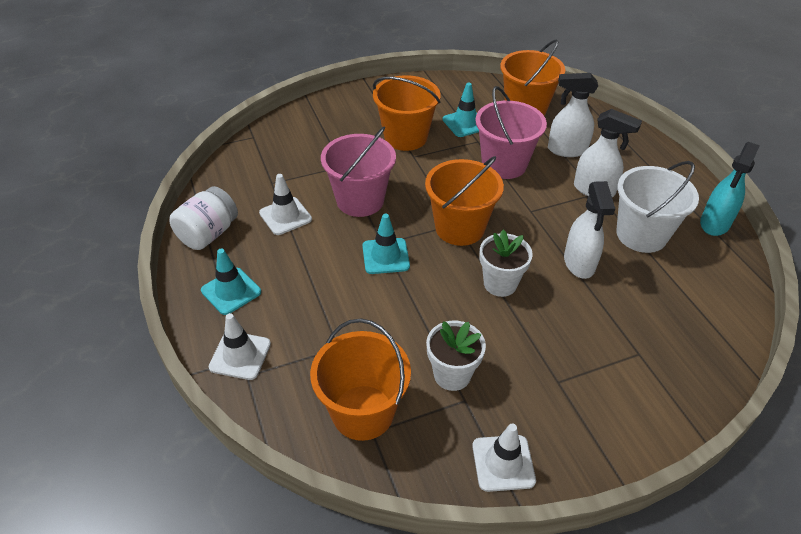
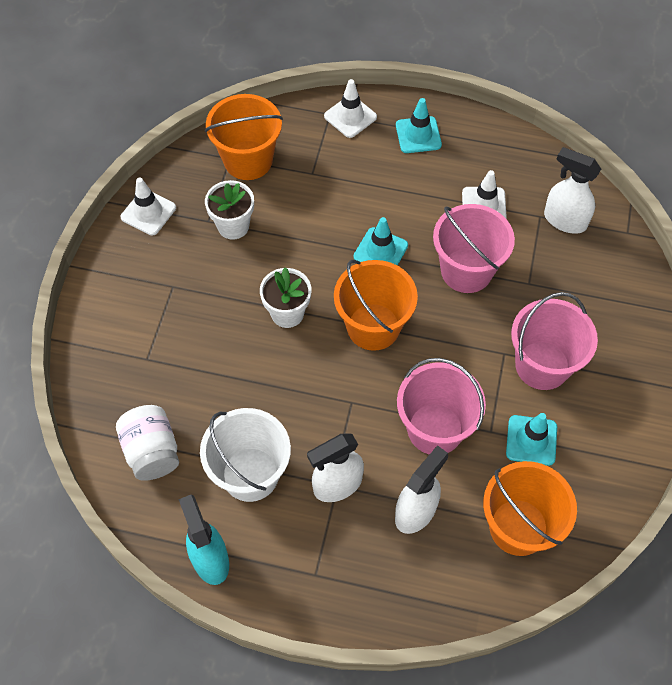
camera: 125 degrees right, 15 degrees up
(208, 234) = (497, 145): white jar -> white jar (152, 451)
(405, 137) = (542, 365): orange bucket -> pink bucket
(579, 263) = (260, 390): white spray bottle -> white spray bottle (564, 220)

